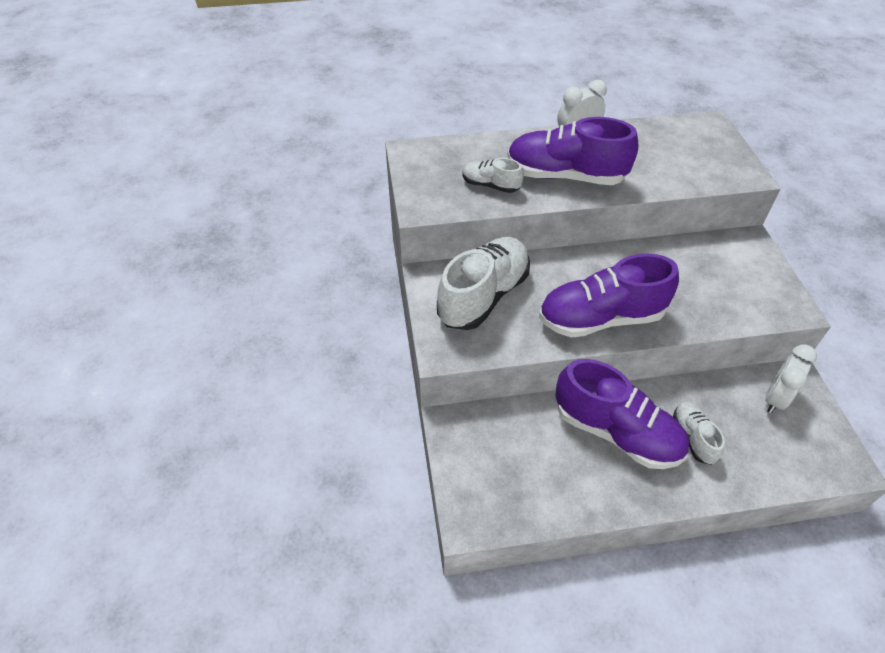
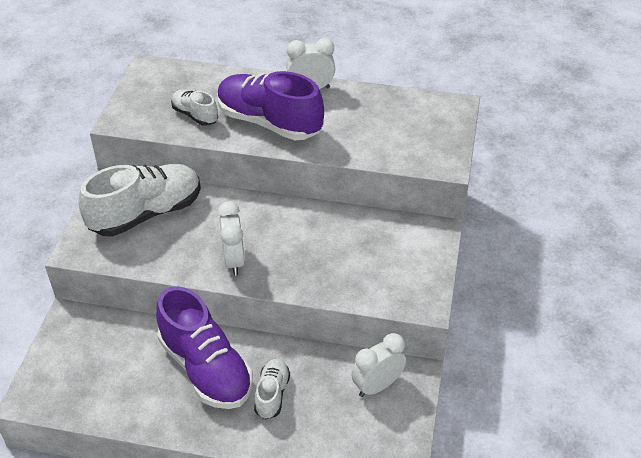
camera: 20 degrees right, 5 degrees down
(600, 318) = (234, 260): purple shoe -> white clock

